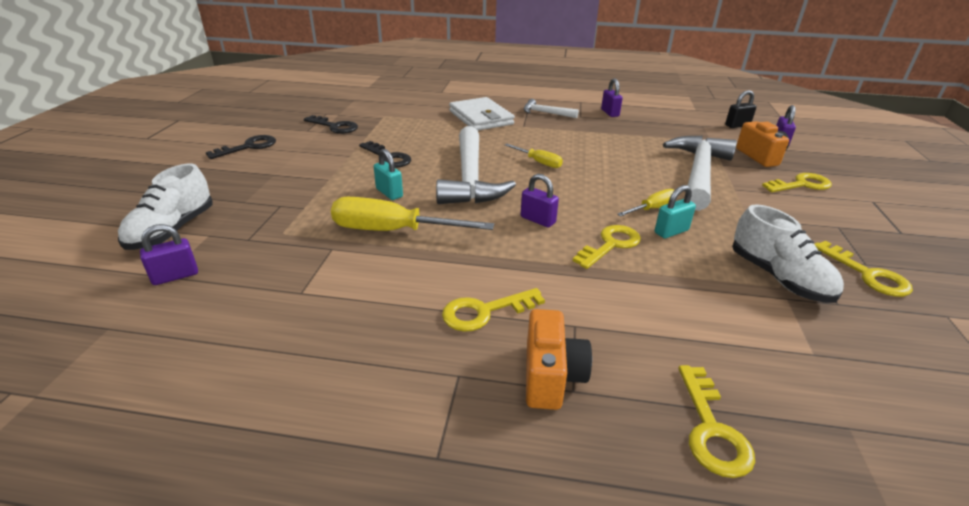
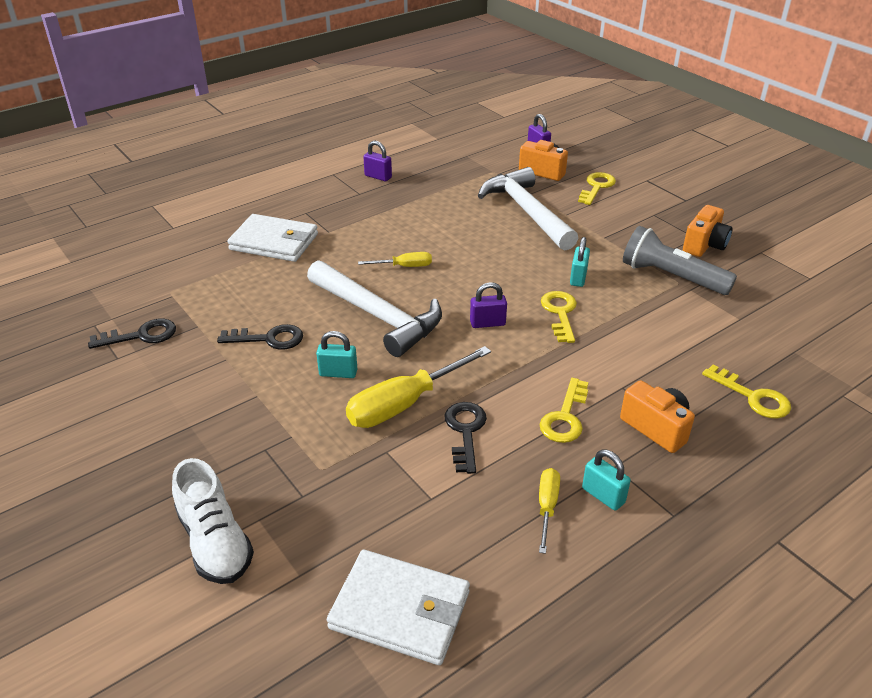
camera: 45 degrees left, 5 degrees up
(157, 339) = (400, 610): none -> white wallet
(175, 276) = (309, 567): purple padlock -> none
(248, 147) = (92, 416): black key -> black key (465, 431)
(408, 388) = (603, 495): none -> turquoise padlock
(545, 113) = (324, 205): white hammer -> none
(652, 209) = (542, 264): yellow screwdriver -> yellow screwdriver (547, 507)
(737, 125) = (490, 143): black padlock -> none
(778, 278) = (671, 277): white shoe -> grey flashlight
(867, 274) = (704, 245): yellow key -> orange camera

